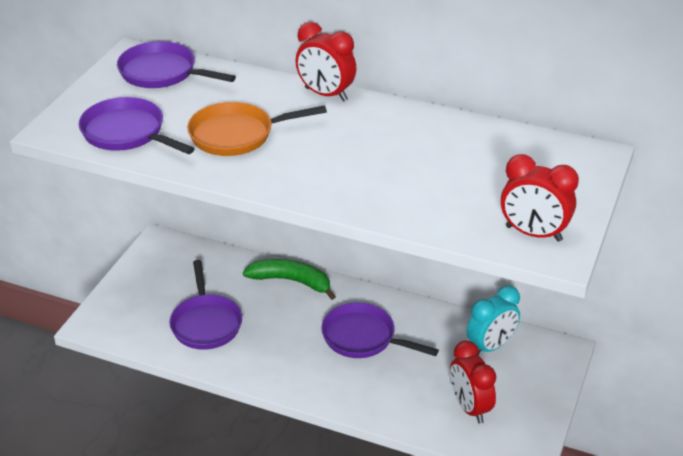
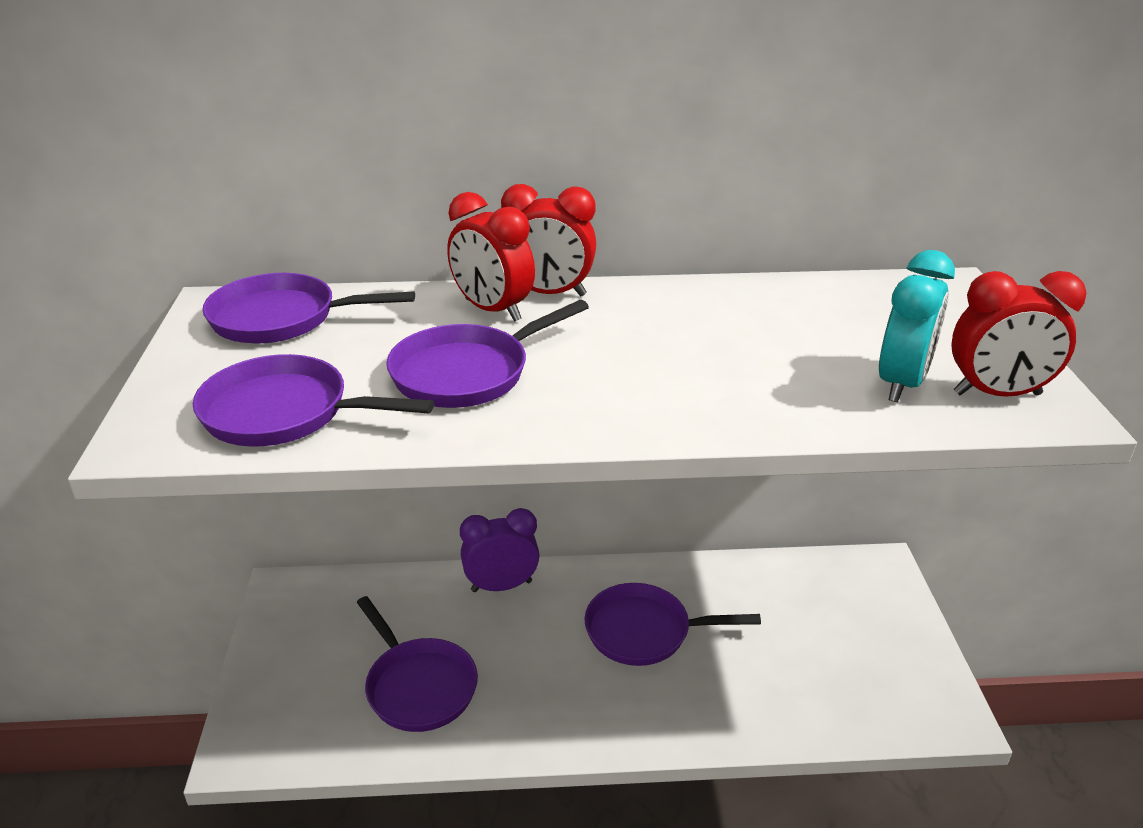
camera: 25 degrees left, 5 degrees down
(237, 135) = (468, 373): orange pan -> purple pan
(291, 281) = (501, 586): green banana -> purple clock
(470, 407) = (840, 678): red clock -> red clock (492, 310)
(490, 346) = (802, 588): turquoise clock -> turquoise clock (901, 383)

